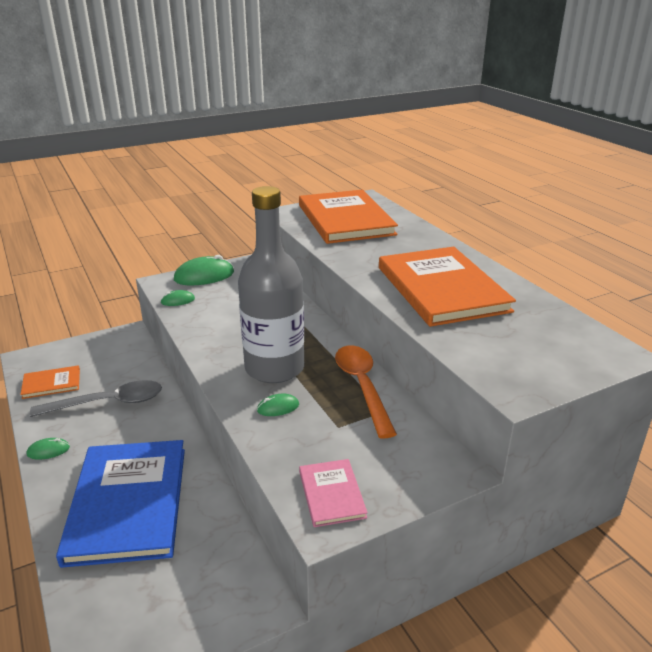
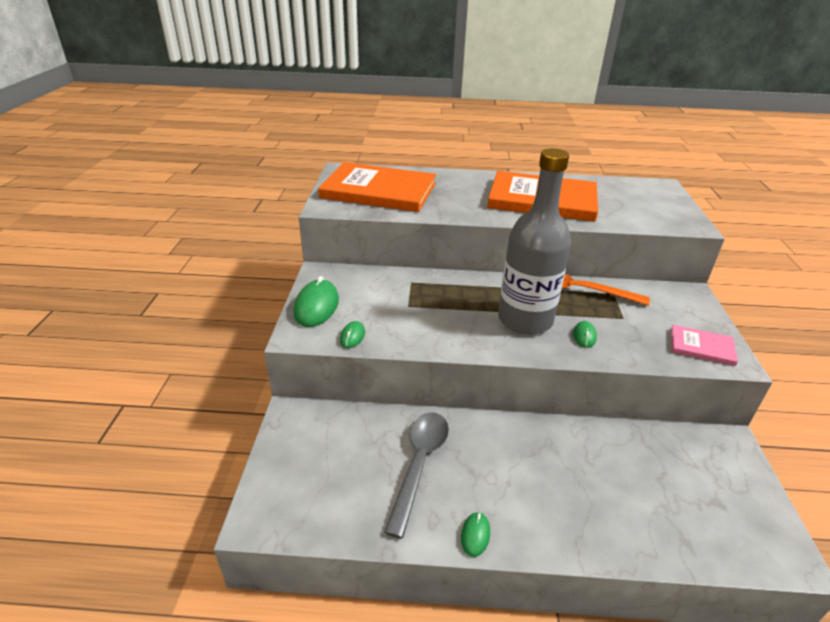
camera: 60 degrees left, 5 degrees up
(51, 383) = (341, 505): orange book -> none
(128, 503) = (590, 489): blue book -> none

